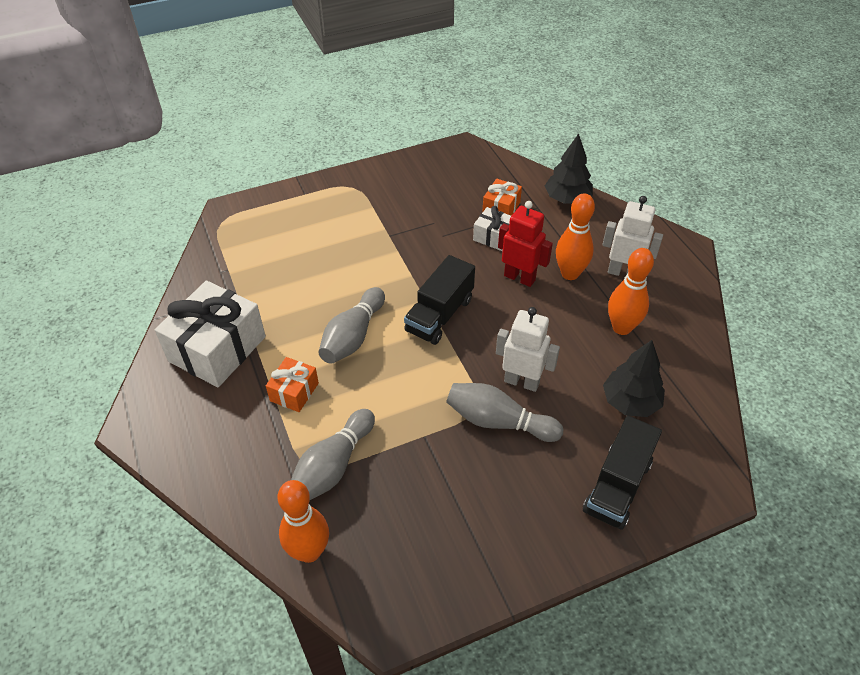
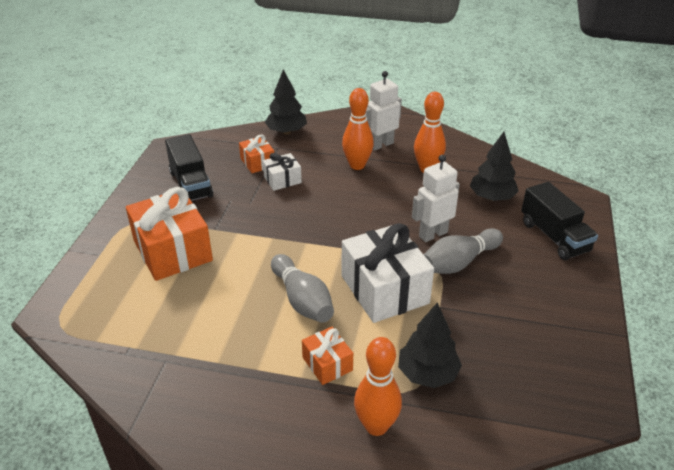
camera: 55 degrees left, 10 degrees down
(217, 349) = (223, 397): white gift -> white gift (384, 289)
(309, 551) = (502, 427): orange bowling pin -> orange bowling pin (376, 426)
(333, 466) = (427, 373): grey bowling pin -> black tree
(342, 228) = (173, 250): none -> orange gift
(439, 315) = (330, 243): black truck -> black truck (191, 184)
(519, 278) = (336, 188): red robot -> none

